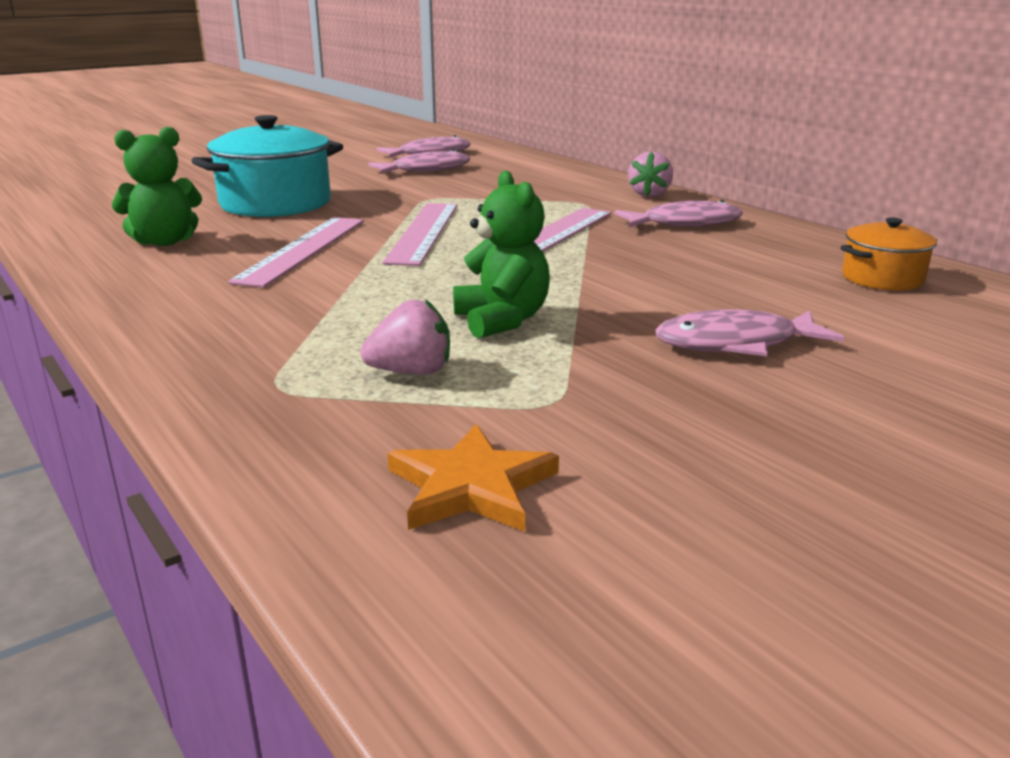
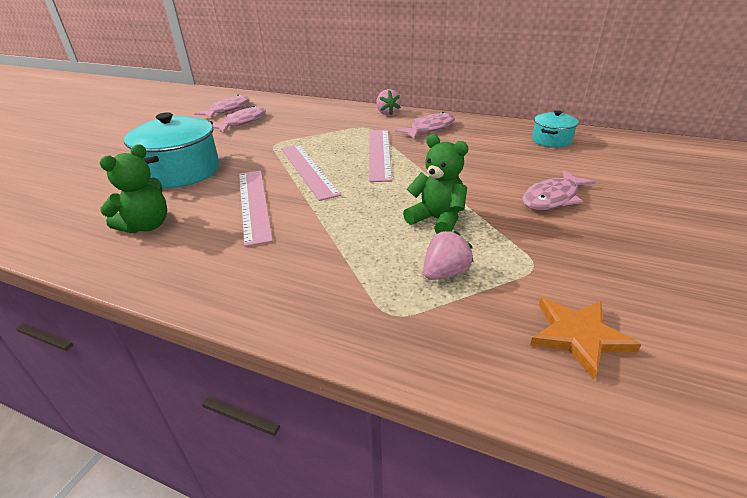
camera: 30 degrees left, 10 degrees up
(882, 278) = (551, 140): orange pot -> turquoise pot

